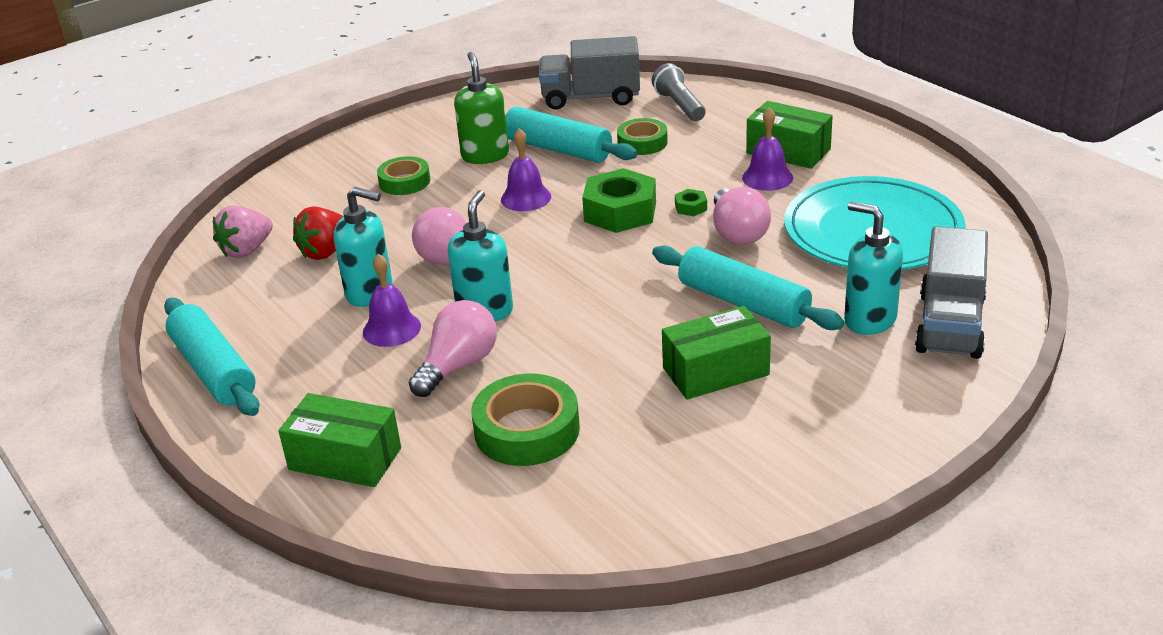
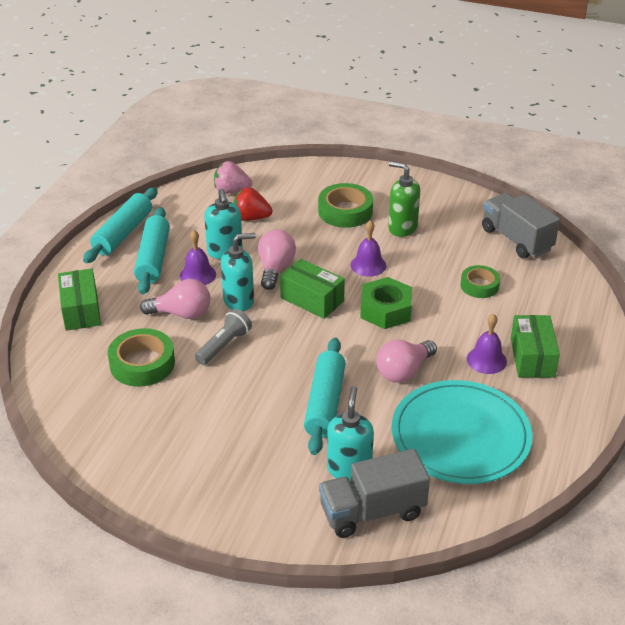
camera: 55 degrees right, 5 degrees up
(404, 182) = (345, 211): green tape -> green tape, size x1.55
(485, 155) = (402, 228): green soap dispenser -> green soap dispenser turned 105 degrees counterclockwise
(558, 149) = (437, 253): turquoise rolling pin -> turquoise rolling pin (153, 258)
(679, 106) = (545, 283): grey flashlight -> grey flashlight (224, 345)
(690, 207) = (417, 338): green nut -> none
(715, 371) = (244, 417): green box -> green box (312, 299)

